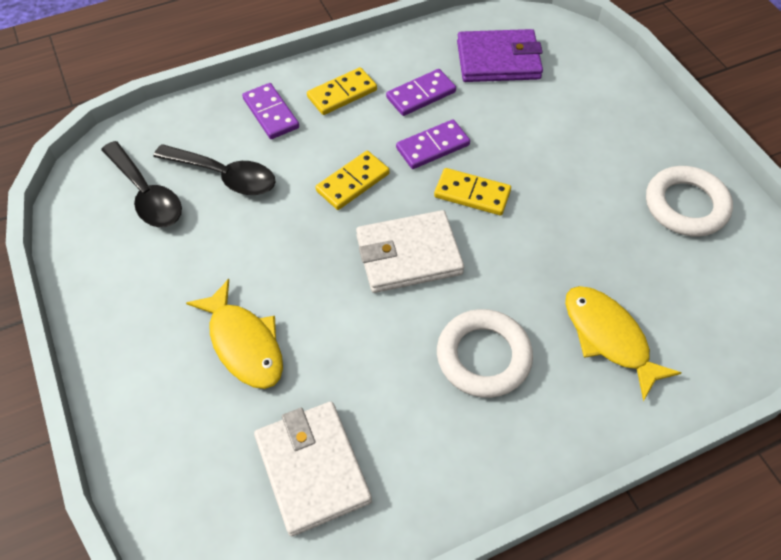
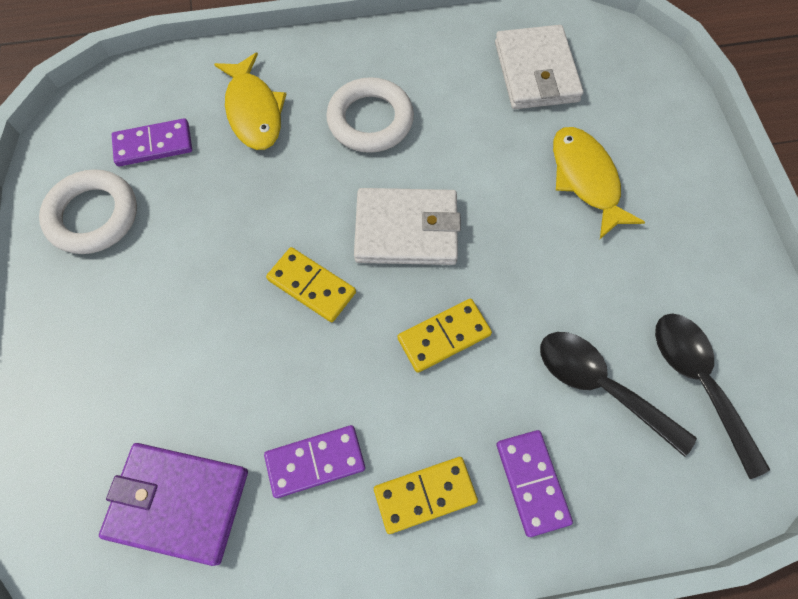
camera: 165 degrees left, 10 degrees up
(432, 146) = (331, 366): purple domino -> purple domino (153, 145)

